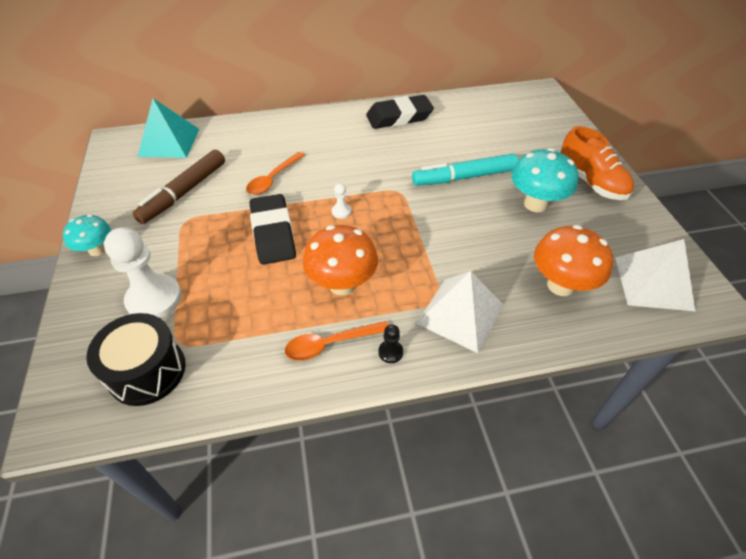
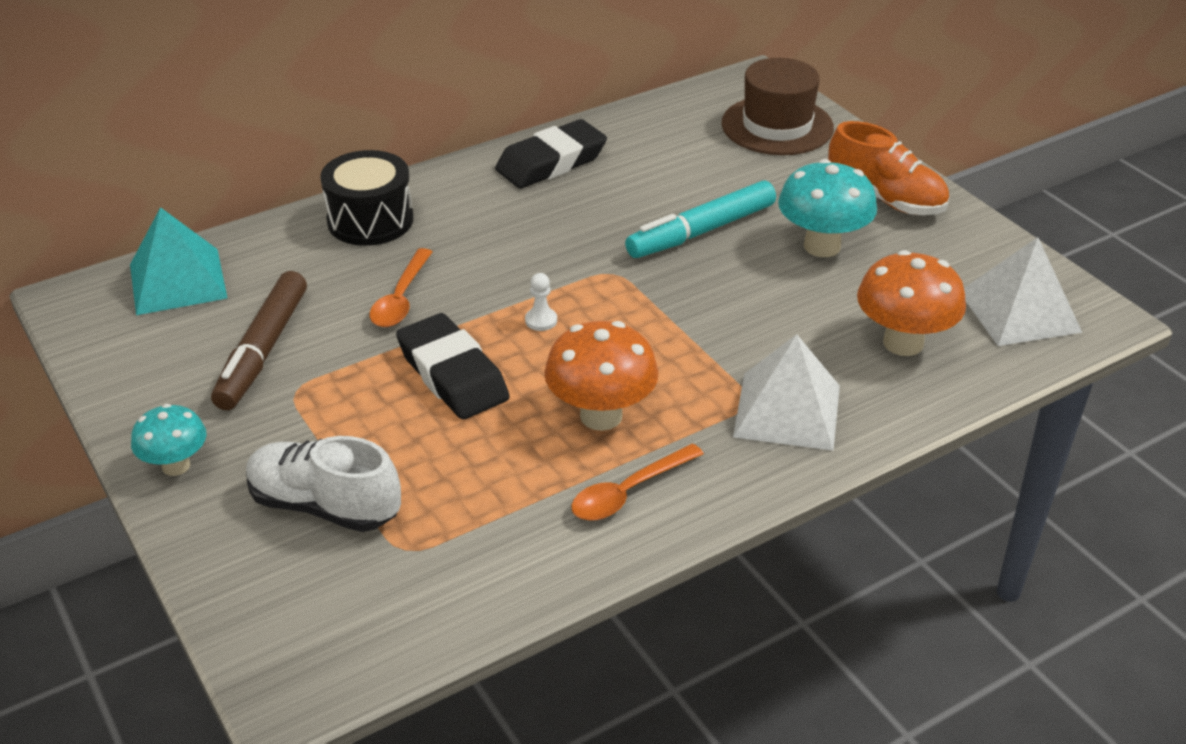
camera: 20 degrees left, 10 degrees down
(147, 371) = (382, 595): black drum -> black drum (370, 220)
(154, 299) = (324, 506): white pawn -> white shoe
(390, 352) = (717, 480): black pawn -> none
(542, 121) = (777, 126): none -> brown hat

